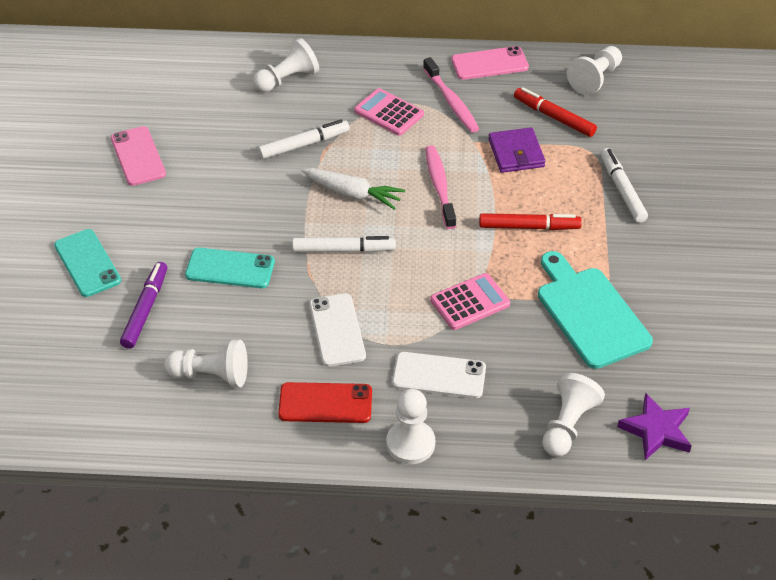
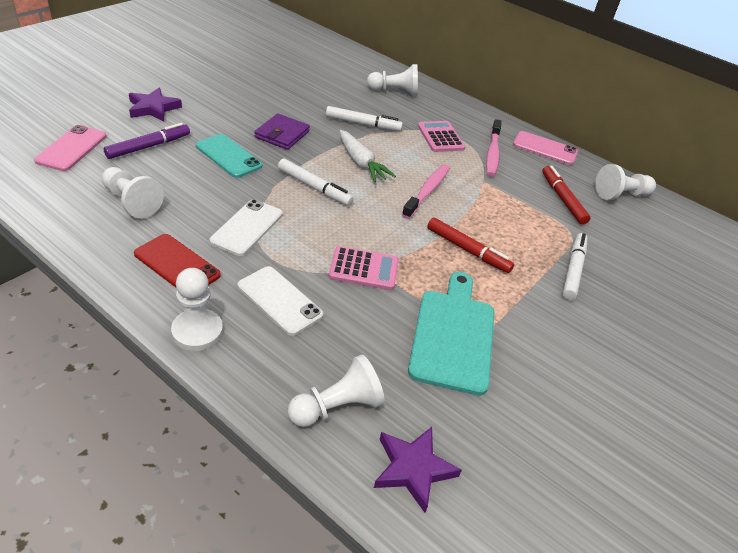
camera: 30 degrees right, 5 degrees down
(87, 263) = (153, 108): turquoise phone -> purple star
(138, 156) = (256, 80): pink phone -> pink phone (71, 148)
(516, 153) = (508, 203): purple wallet -> purple wallet (282, 134)

